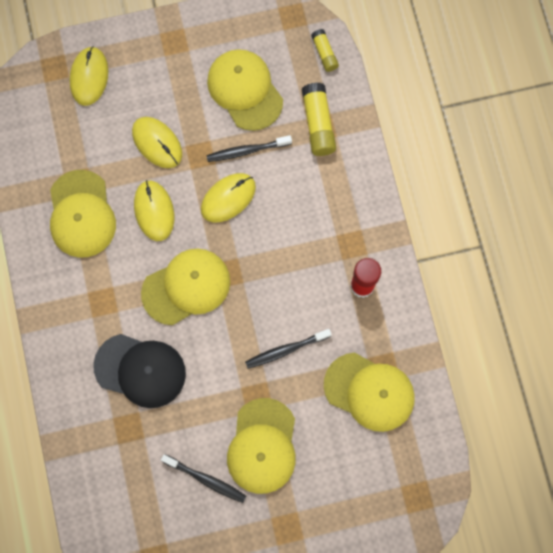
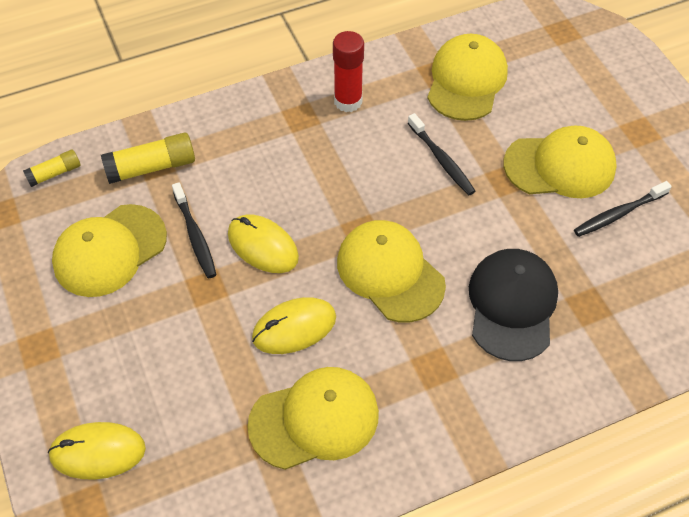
camera: 100 degrees left, 20 degrees down
(157, 143) = (195, 341): yellow mouse -> none
(206, 479) = (618, 214): black toothbrush -> black toothbrush turned 135 degrees counterclockwise

